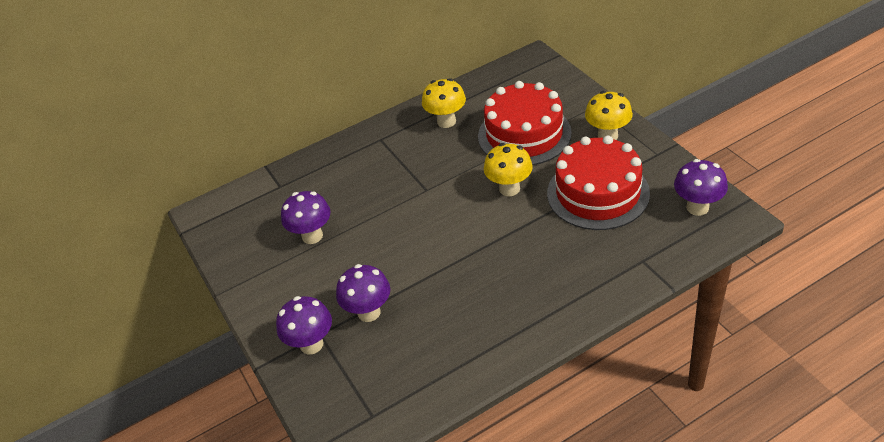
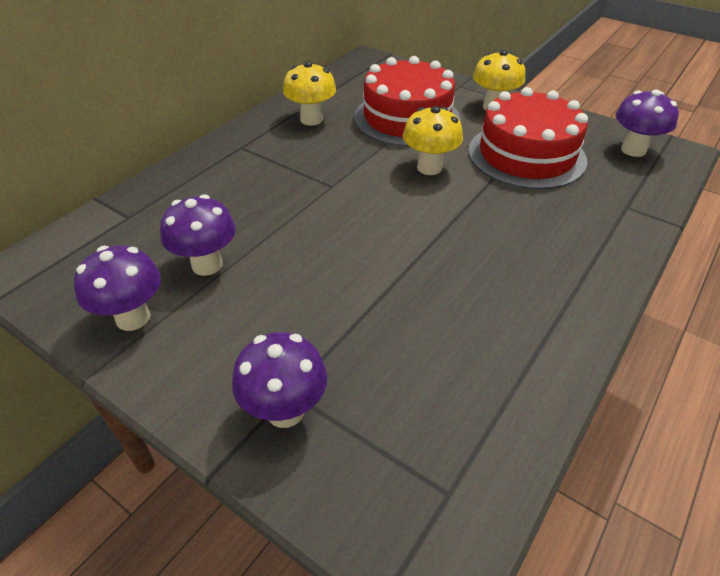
camera: 30 degrees left, 0 degrees up
(369, 312) = (347, 341): purple mushroom -> purple mushroom (133, 318)

